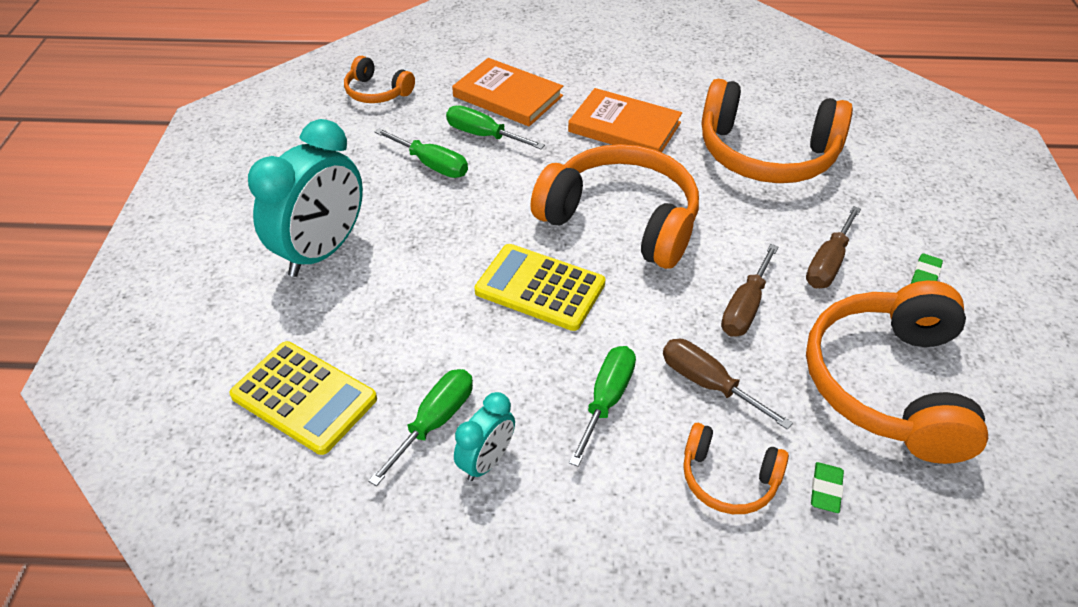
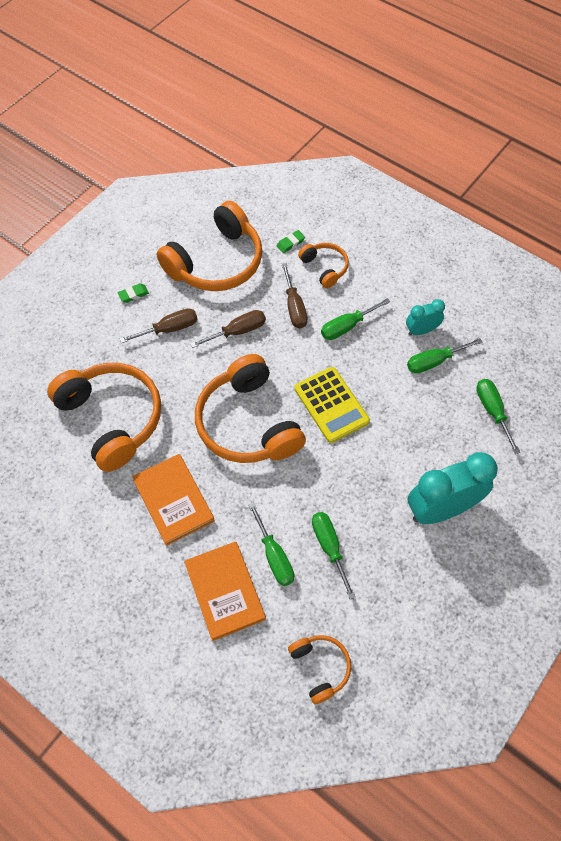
camera: 145 degrees left, 15 degrees up
(304, 397) = (492, 411): yellow calculator -> green screwdriver

